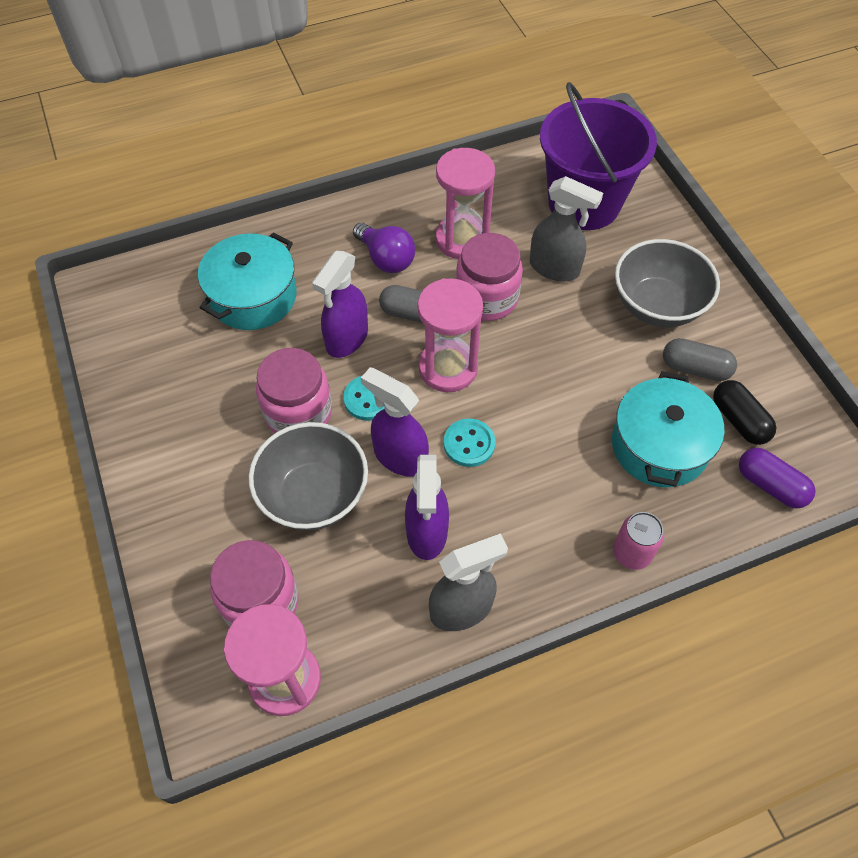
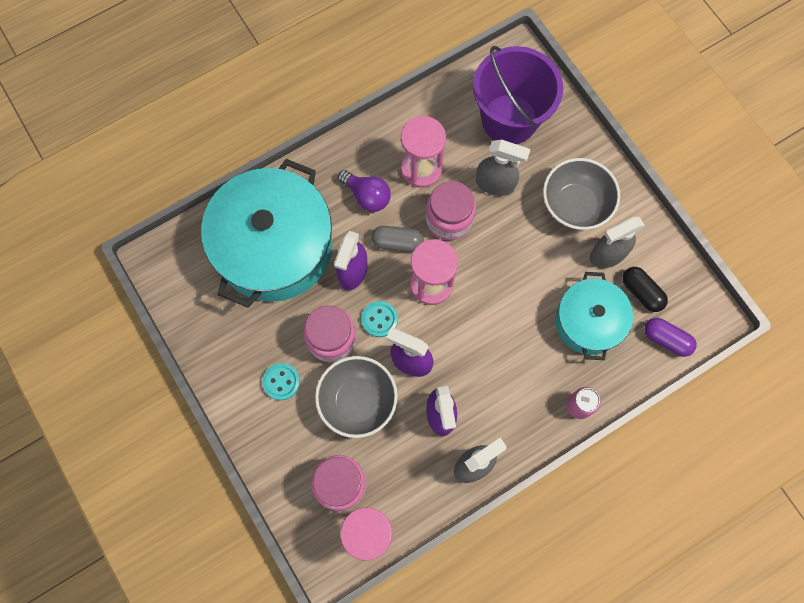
camera: 10 degrees left, 15 degrees up
(253, 296) = (274, 247): turquoise pot -> turquoise pot, size x1.75
(469, 444) = (457, 343): turquoise button -> turquoise button (281, 382)
(695, 368) = (607, 254): grey capsule -> grey spray bottle

